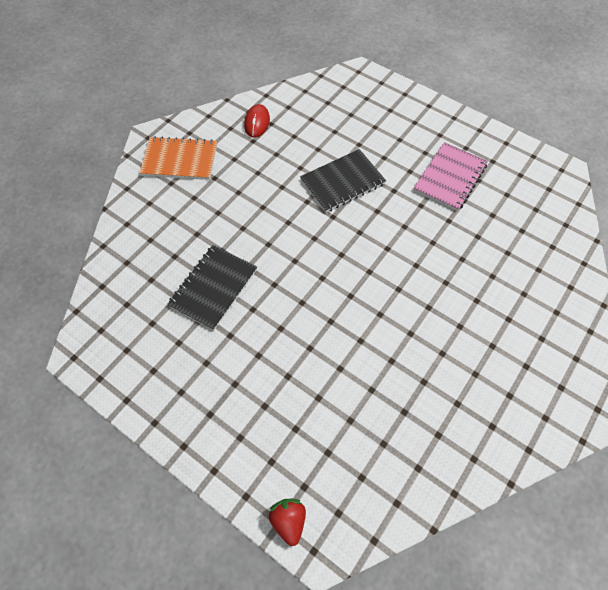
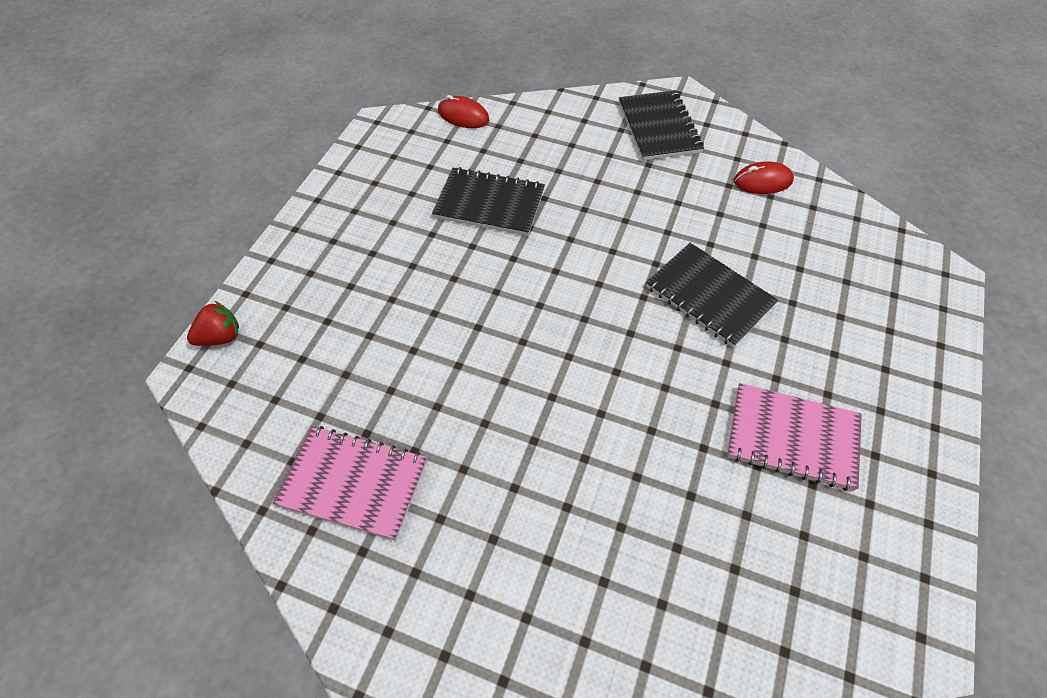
camera: 75 degrees right, 5 degrees down
(101, 285) = (463, 116): none -> red mouse
(180, 160) = (659, 127): orange notebook -> black notebook
(442, 425) = (353, 483): none -> pink notebook

